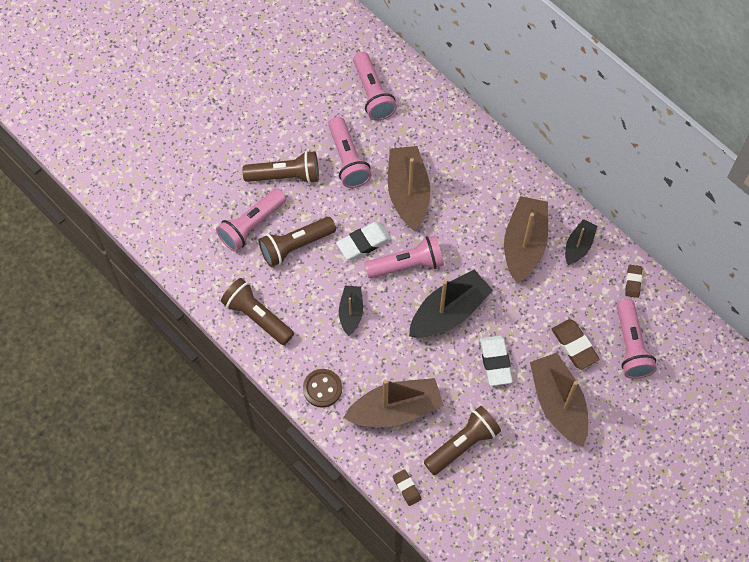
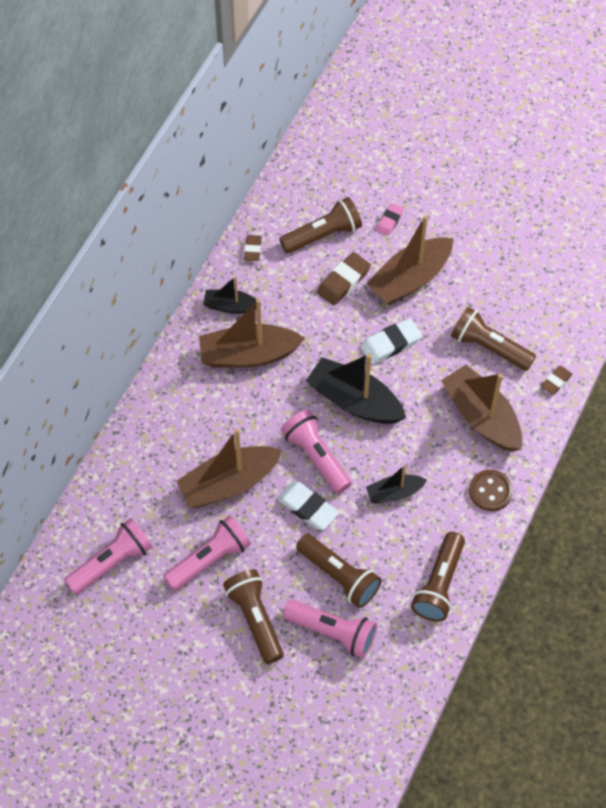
camera: 110 degrees left, 5 degrees down
(629, 410) = (389, 221): none -> pink eraser
(631, 346) = (323, 235): pink flashlight -> brown flashlight
(633, 282) = (253, 250): brown eraser -> brown eraser turned 75 degrees counterclockwise

